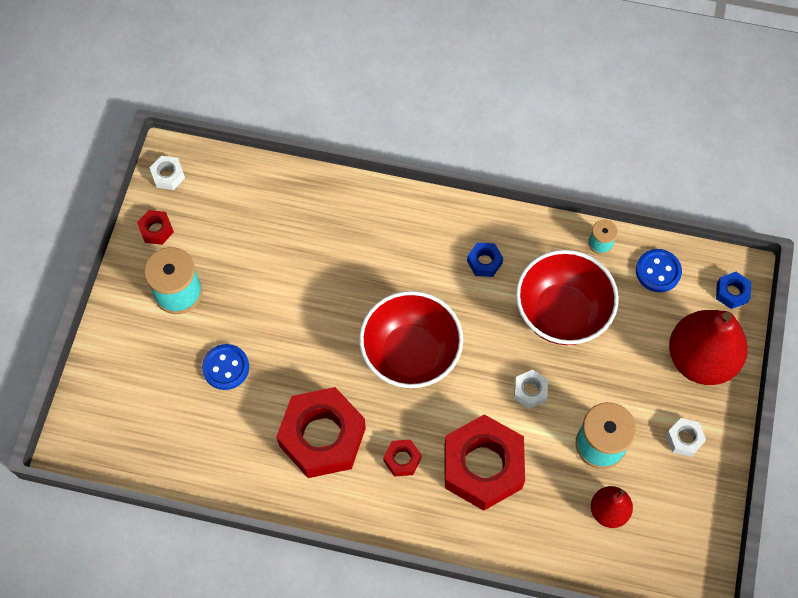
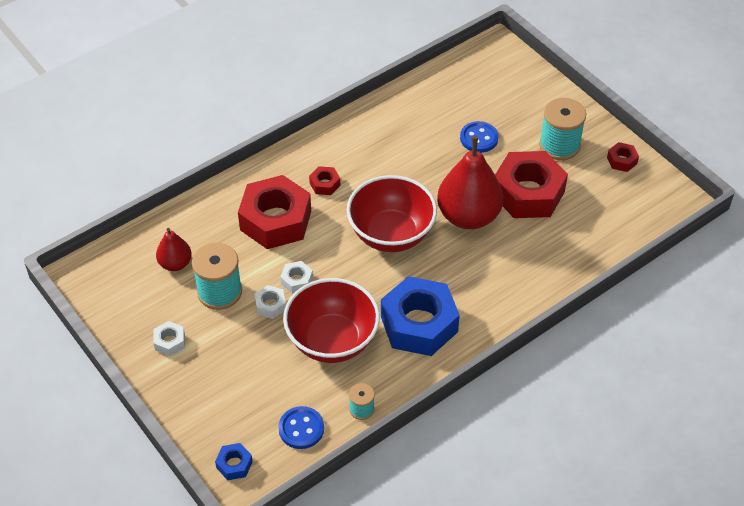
camera: 130 degrees right, 15 degrees down
(168, 175) = (664, 190): white nut -> white nut (270, 305)
(322, 437) = (382, 156): red nut -> red nut (528, 193)
(484, 262) = (419, 324): blue nut -> blue nut, size x2.35
(700, 359) = (210, 399): red pear -> red pear (468, 216)

